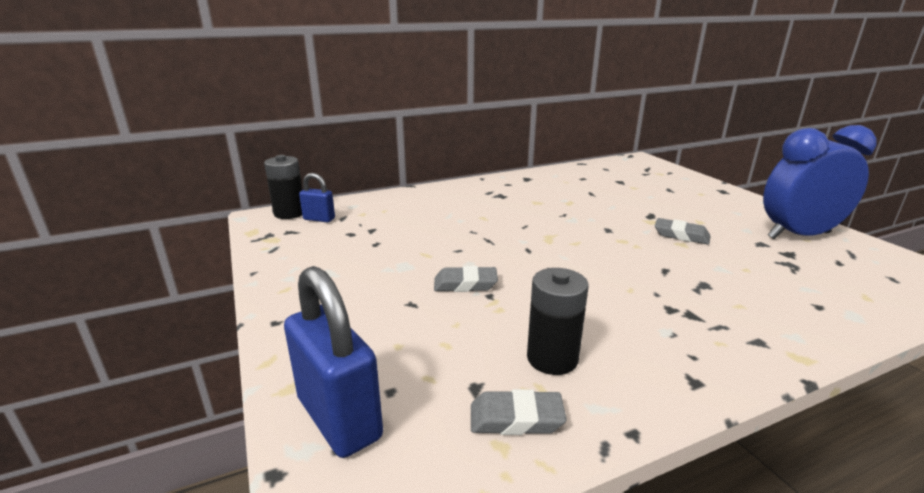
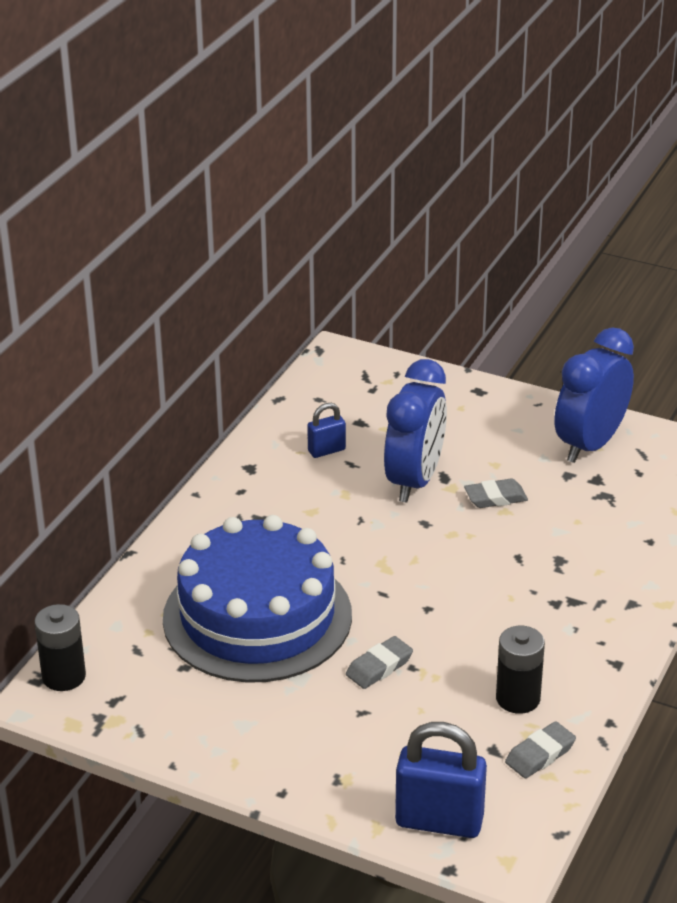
camera: 40 degrees left, 10 degrees up
(319, 219) = (114, 666): blue padlock -> blue padlock (326, 450)
(430, 230) = (257, 617): none -> blue cake
(625, 211) = (414, 481): none -> blue clock

